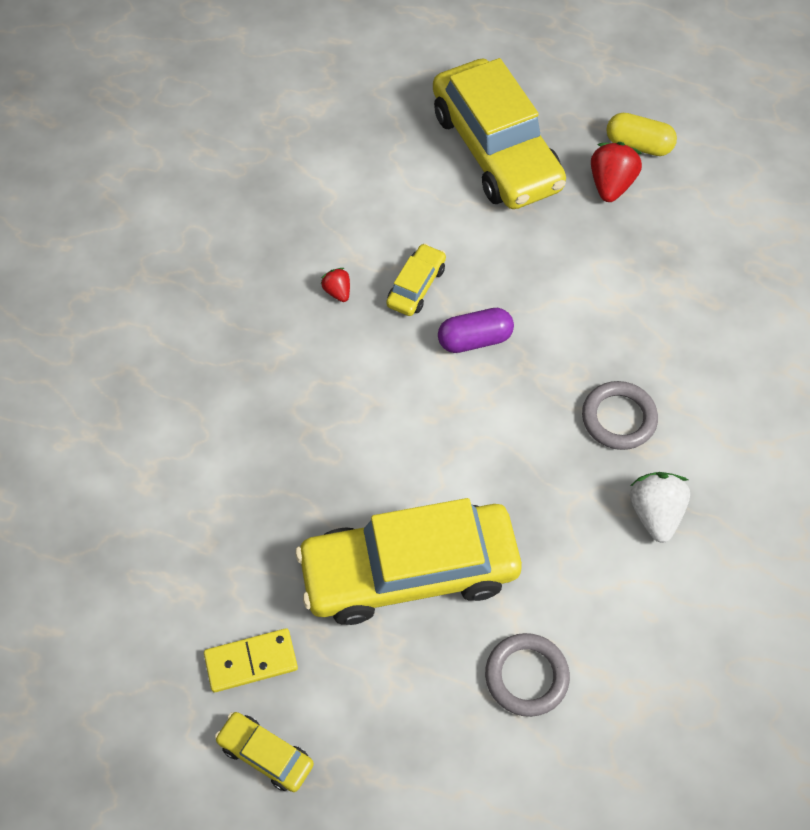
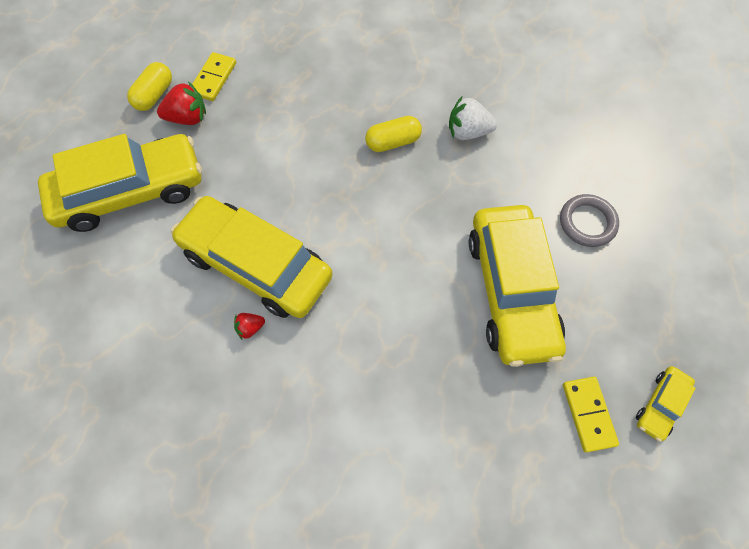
camera: 85 degrees left, 5 degrees up
(416, 286) = (256, 264): yellow car -> yellow car, size x2.32
(474, 339) = (314, 226): purple capsule -> none
(611, 185) = (187, 118): red strawberry -> red strawberry turned 150 degrees clockwise
(618, 418) = (393, 142): grey ring -> yellow capsule
(679, 201) = (213, 78): none -> yellow domino

